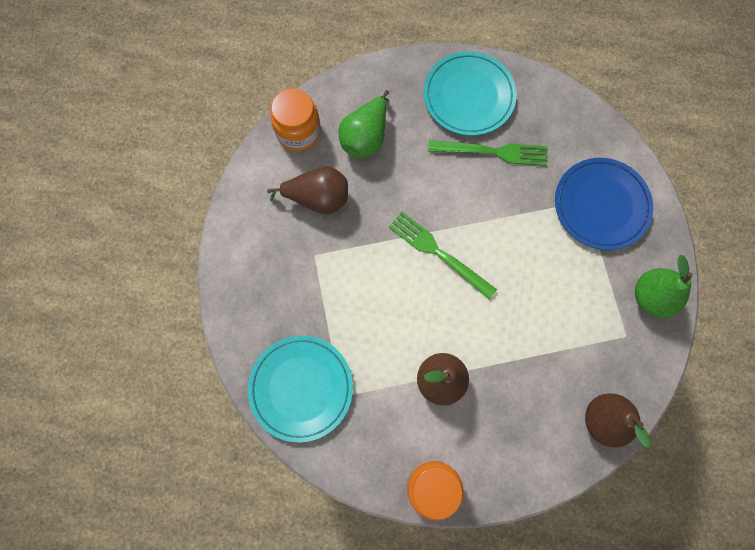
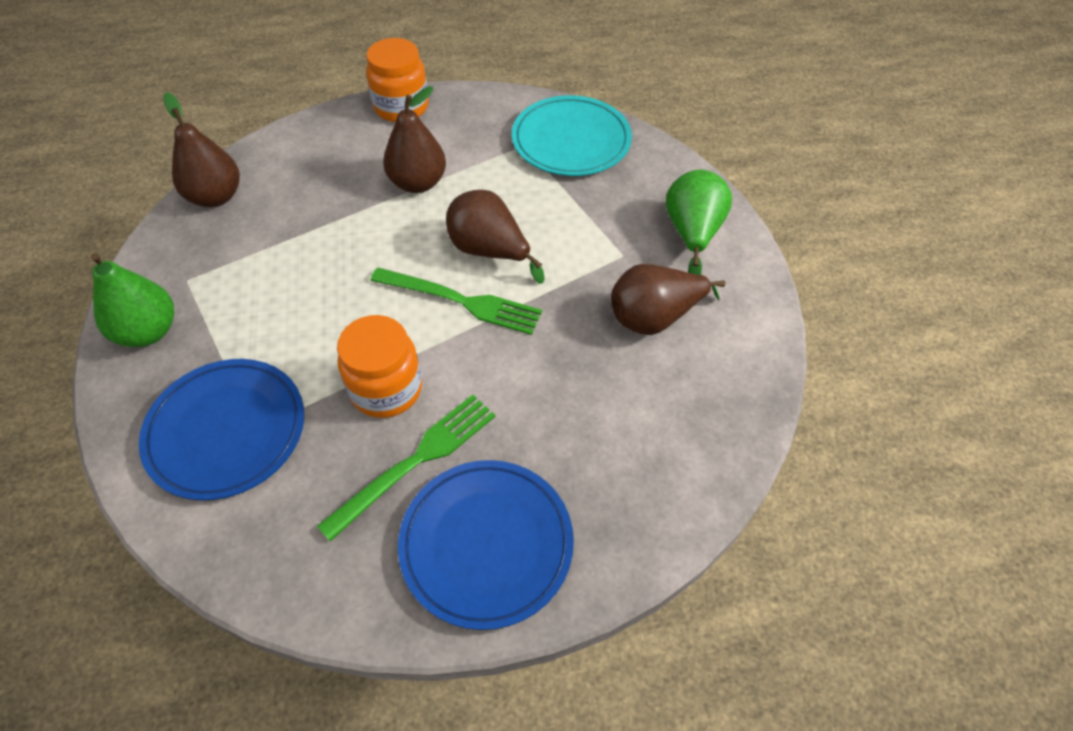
camera: 160 degrees right, 20 degrees down
(298, 132) = (734, 395): orange jar -> orange jar (386, 389)
(366, 137) = (629, 418): green pear -> green pear (692, 233)
(406, 290) = (489, 251): none -> brown pear
(468, 96) = (486, 544): turquoise plate -> blue plate
(494, 152) = (417, 460): green fork -> green fork turned 150 degrees clockwise

